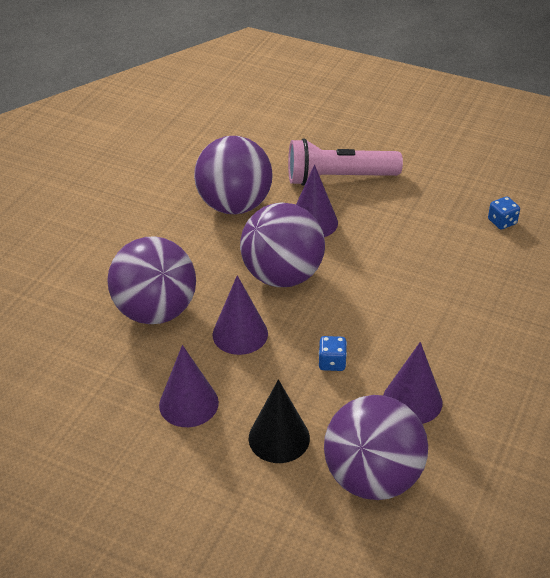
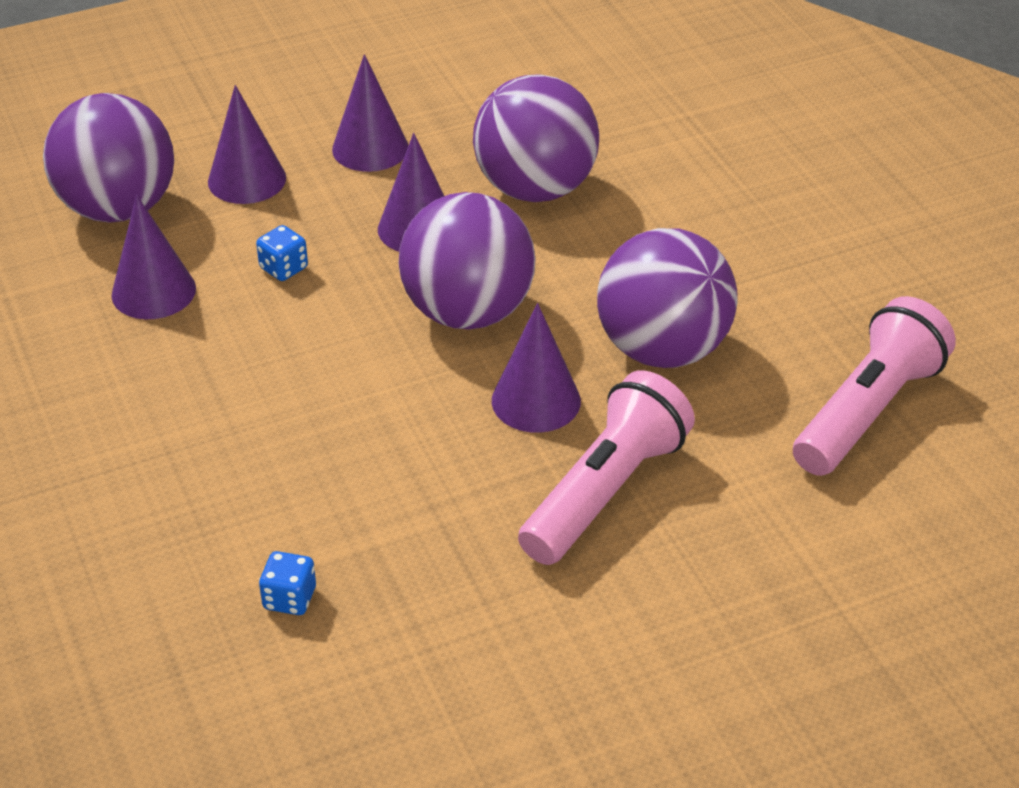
camera: 130 degrees right, 0 degrees up
(207, 139) = (867, 411): none -> pink flashlight
(279, 438) = (247, 179): black cone -> purple cone

